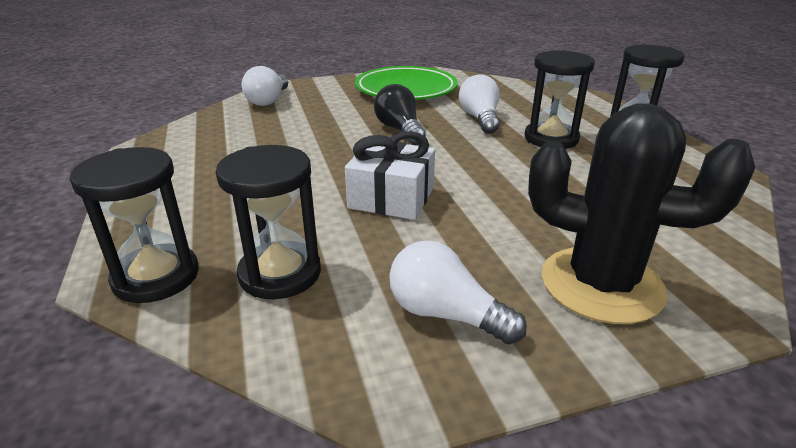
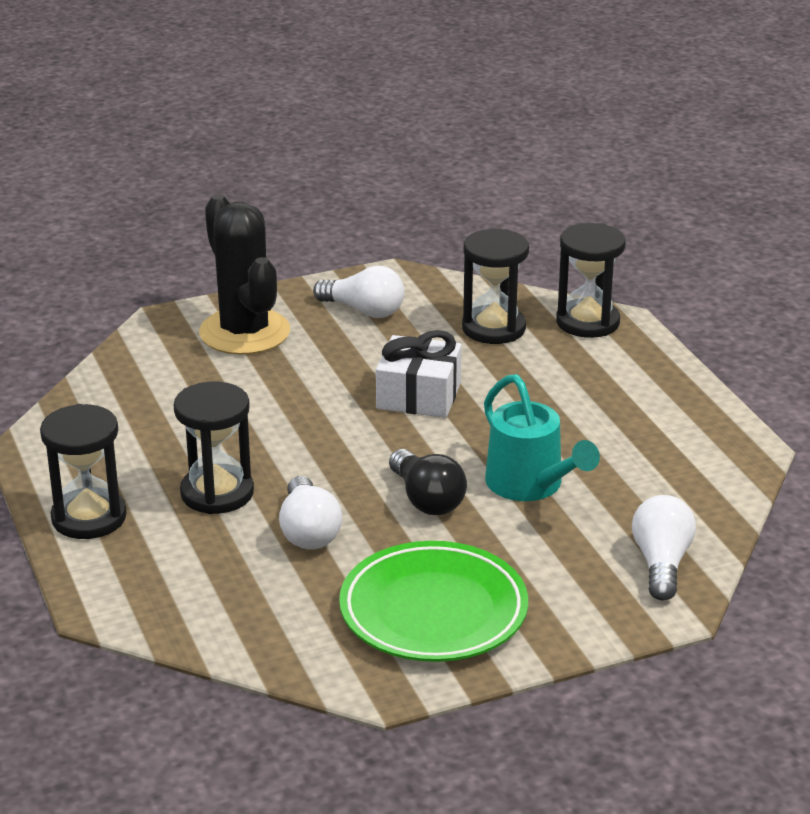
camera: 175 degrees right, 0 degrees up
(323, 134) = (531, 485): none -> turquoise watering can
(601, 284) = (244, 332): black cactus -> black cactus turned 45 degrees clockwise

